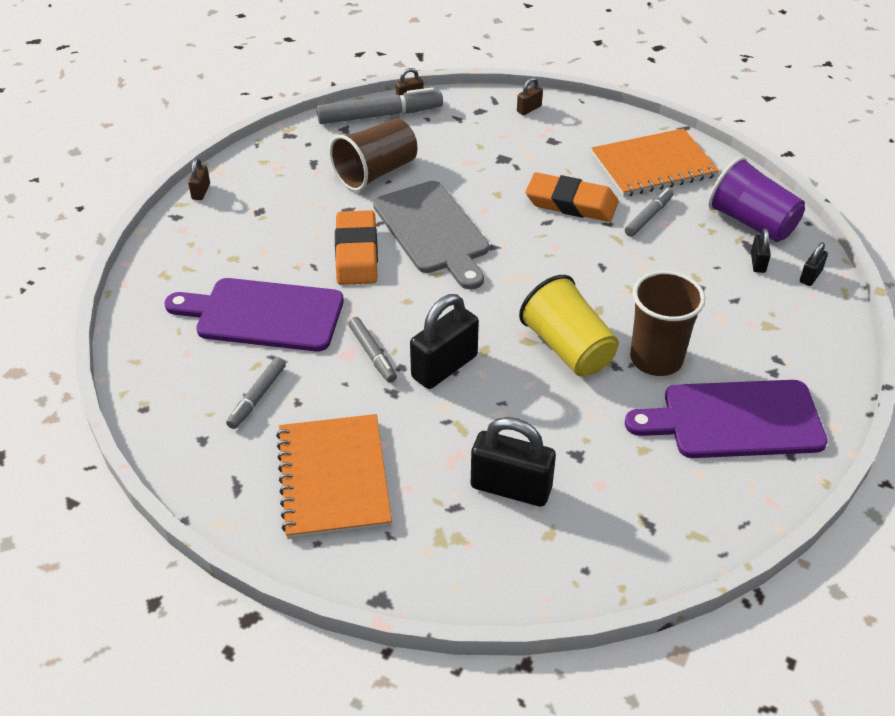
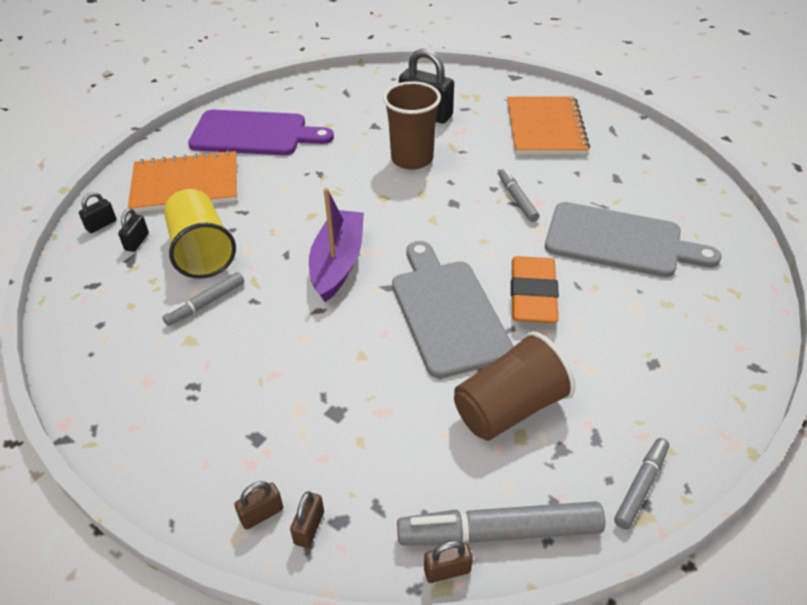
camera: 170 degrees left, 0 degrees up
(201, 191) = (739, 404): brown padlock -> brown padlock (309, 528)
(257, 397) = (610, 178): grey marker -> grey marker (641, 486)
(263, 315) = (620, 241): purple cutting board -> grey cutting board
(444, 367) = (457, 185): black padlock -> none
(547, 263) = (337, 263): none -> purple boat
(568, 348) = (351, 188): yellow cup -> yellow cup (201, 251)
(571, 203) = (280, 331): orange eraser -> none
(653, 165) = (151, 376): orange notebook -> orange notebook (185, 184)
(656, 359) = (285, 175): brown cup -> brown cup (412, 159)
(751, 222) = (104, 285): purple cup -> none

